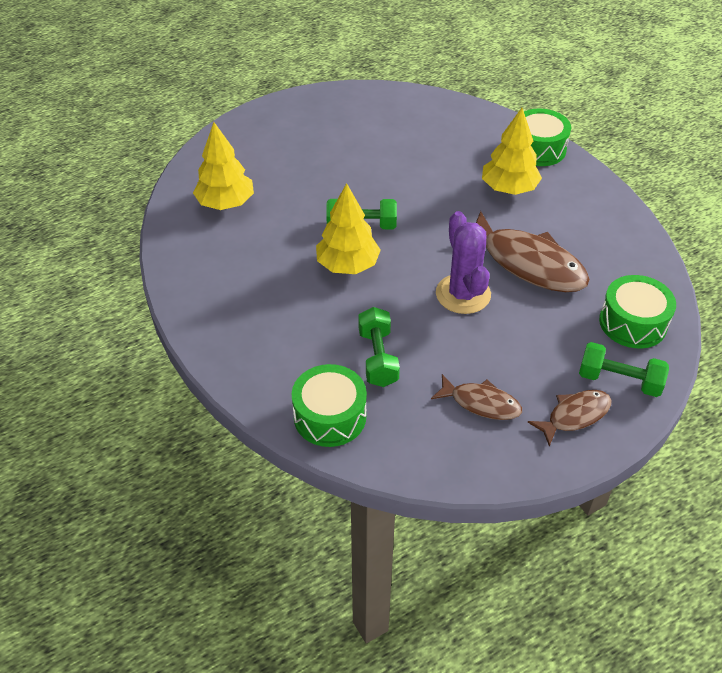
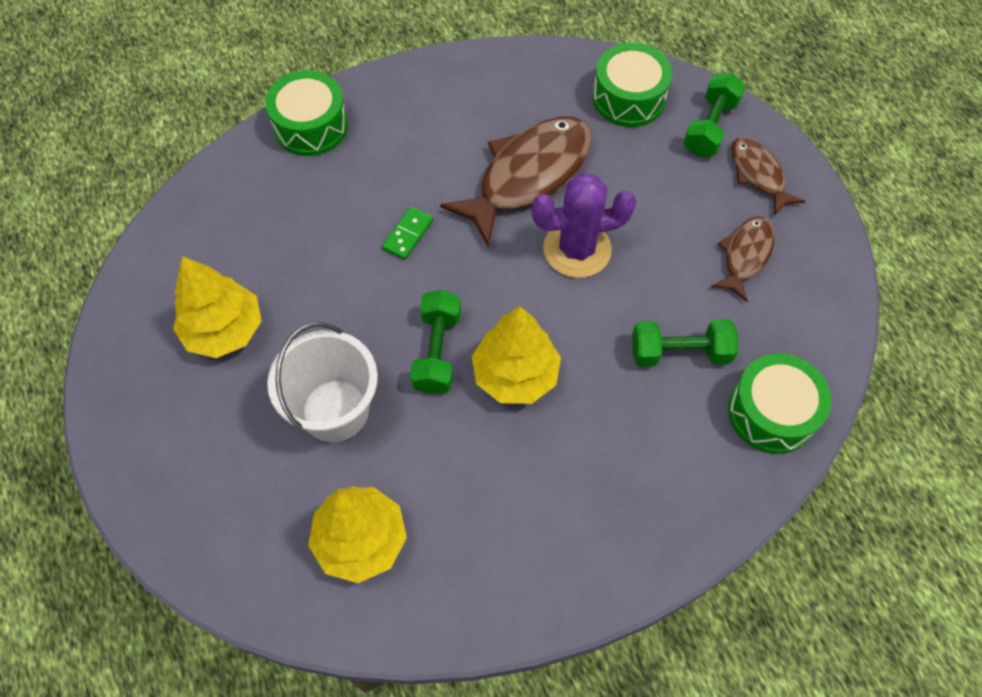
camera: 85 degrees left, 15 degrees up
(312, 184) = (335, 410): none -> white bucket
(455, 204) = (408, 234): none -> green domino
(509, 189) = (387, 171): yellow tree -> yellow tree (224, 330)

